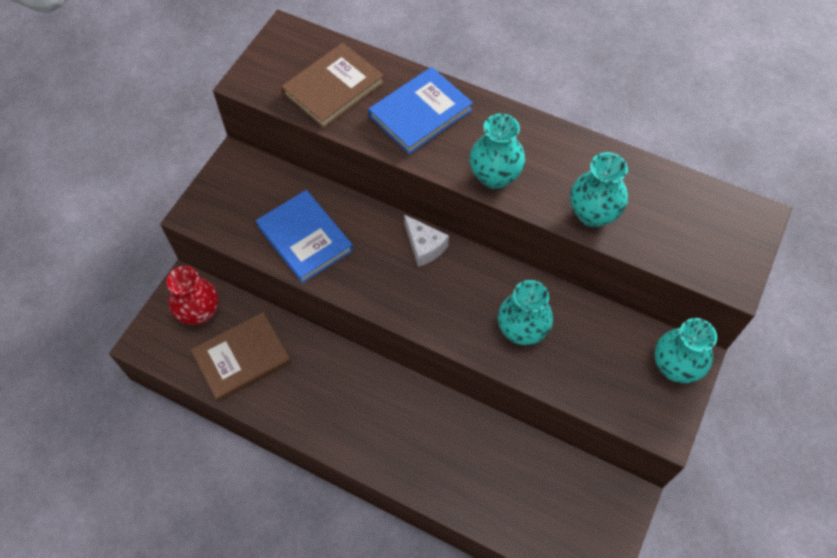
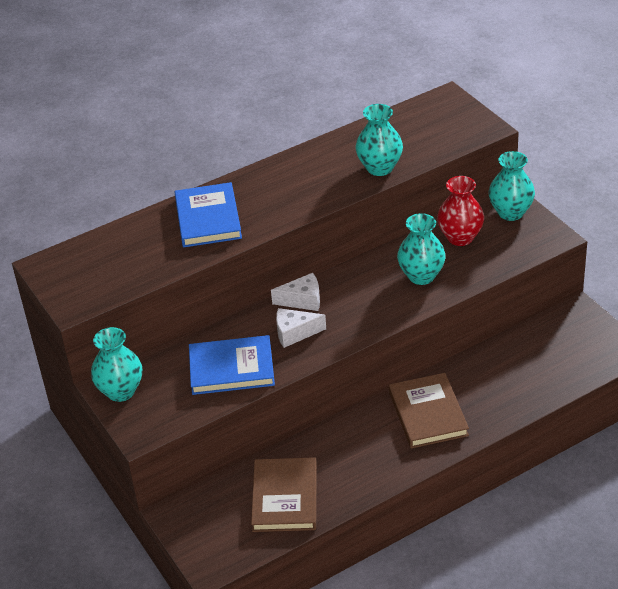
camera: 55 degrees left, 20 degrees down
(199, 312) = (212, 512): red vase -> red vase (460, 237)
(333, 88) = (134, 257): brown book -> brown book (428, 413)
(377, 263) = (295, 333): none -> white cheese
(494, 176) = (304, 202): turquoise vase -> turquoise vase (121, 391)

